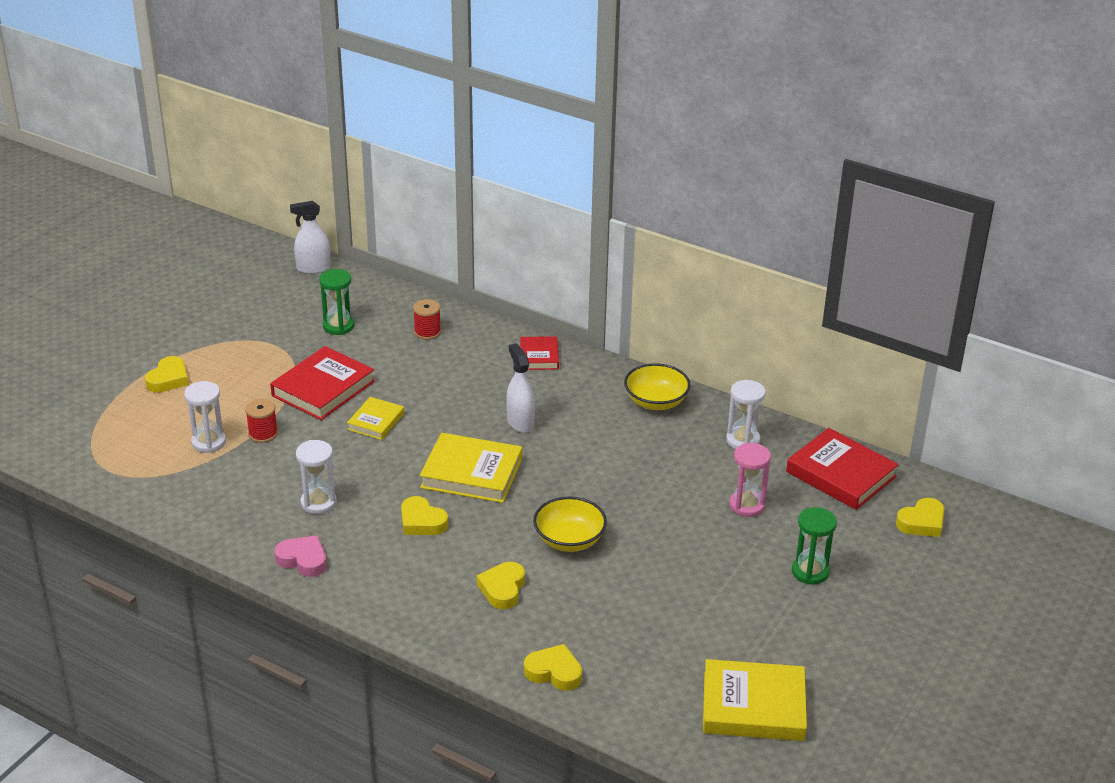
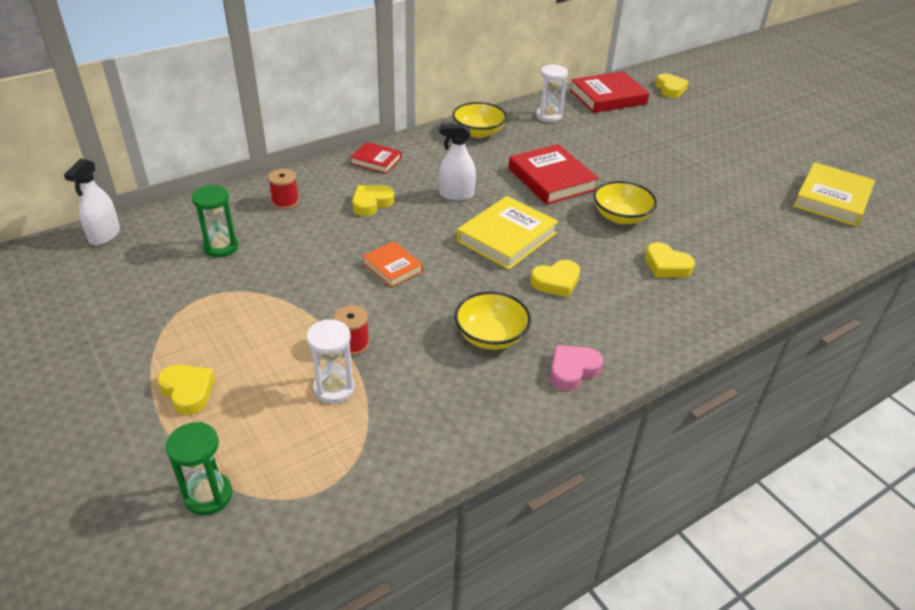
camera: 65 degrees left, 5 degrees up
(318, 503) = (491, 336): white hourglass -> yellow bowl
(323, 388) = (313, 284): red book -> red book (551, 179)
(376, 421) = (393, 267): yellow book -> orange book
(554, 672) = (776, 270): yellow heart -> yellow heart (371, 203)
(747, 505) = (621, 137): pink hourglass -> none
(810, 572) = (702, 137): green hourglass -> green hourglass (208, 495)

